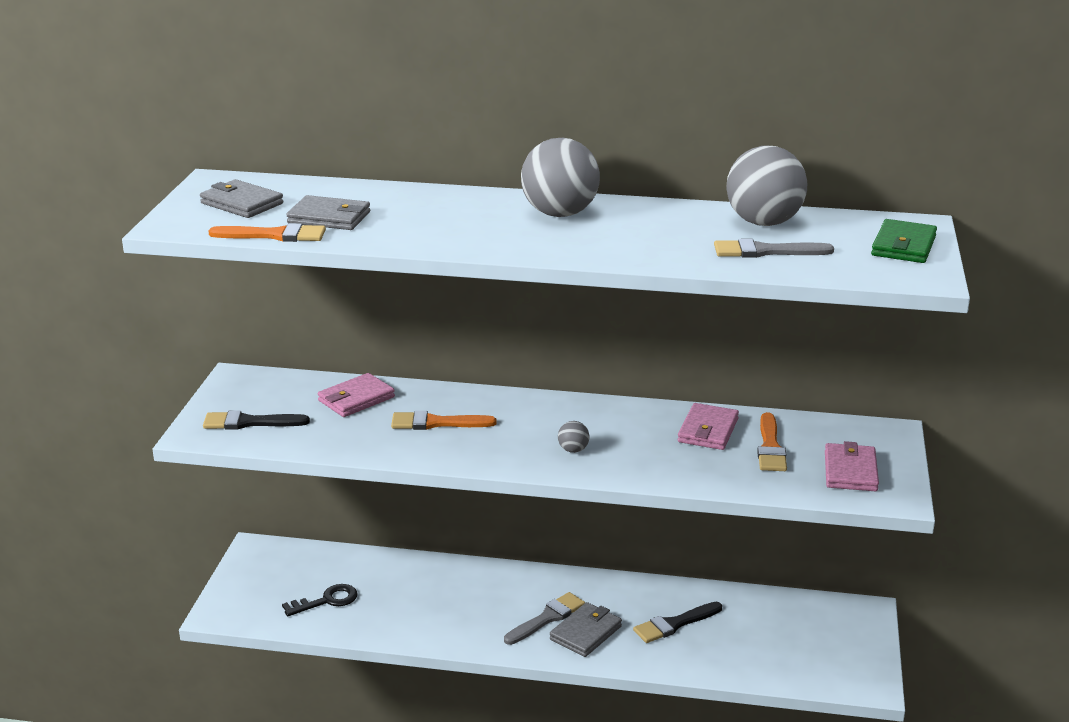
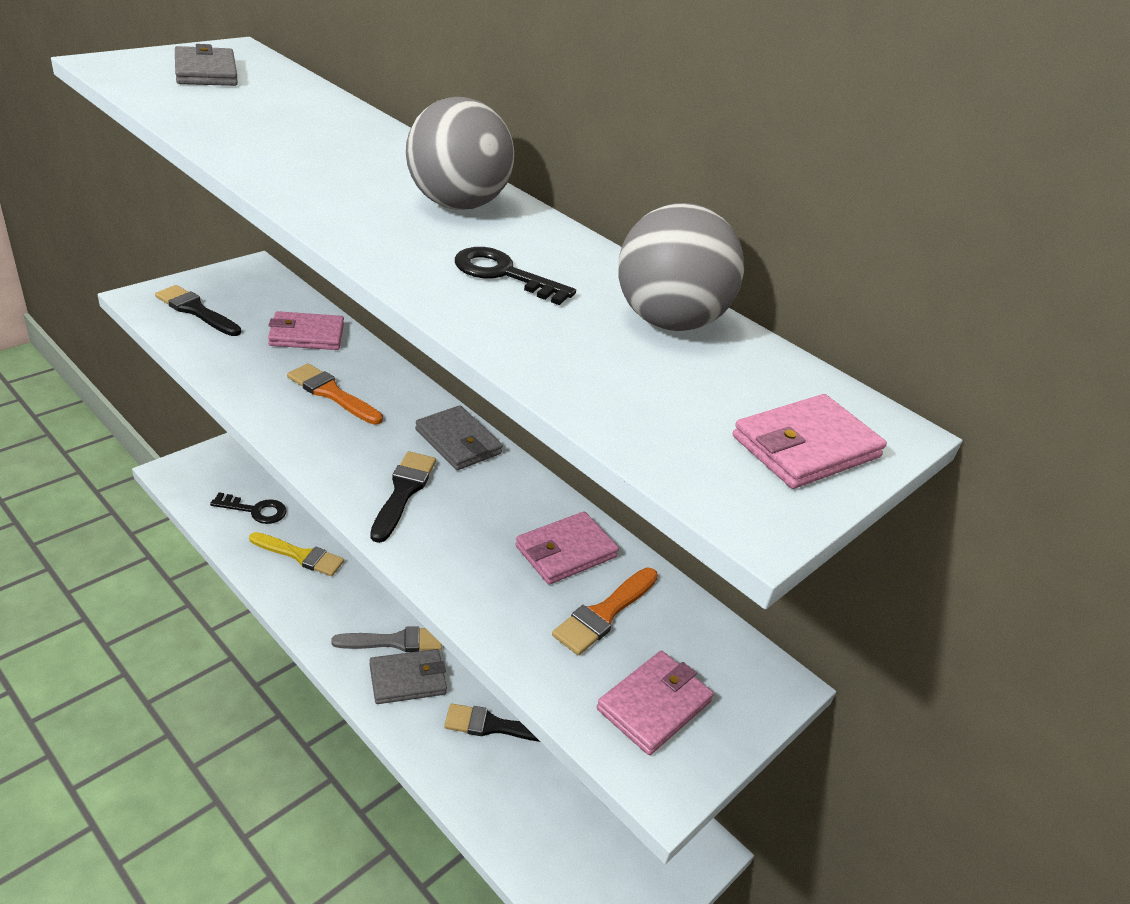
camera: 30 degrees right, 10 degrees up
(275, 235) = (159, 105): orange brush -> none
(329, 218) = (241, 112): grey wallet -> grey wallet (458, 442)
(406, 608) = (300, 555): none -> yellow brush
(573, 450) = (403, 492): grey ball -> black brush
(655, 236) = (504, 274): none -> black key
(765, 251) = (596, 357): grey brush -> none
(903, 246) = (806, 447): green wallet -> pink wallet

